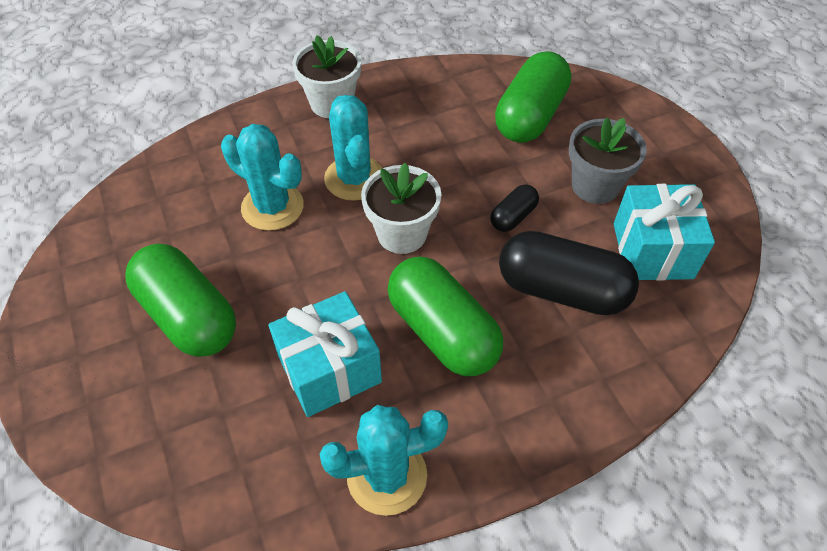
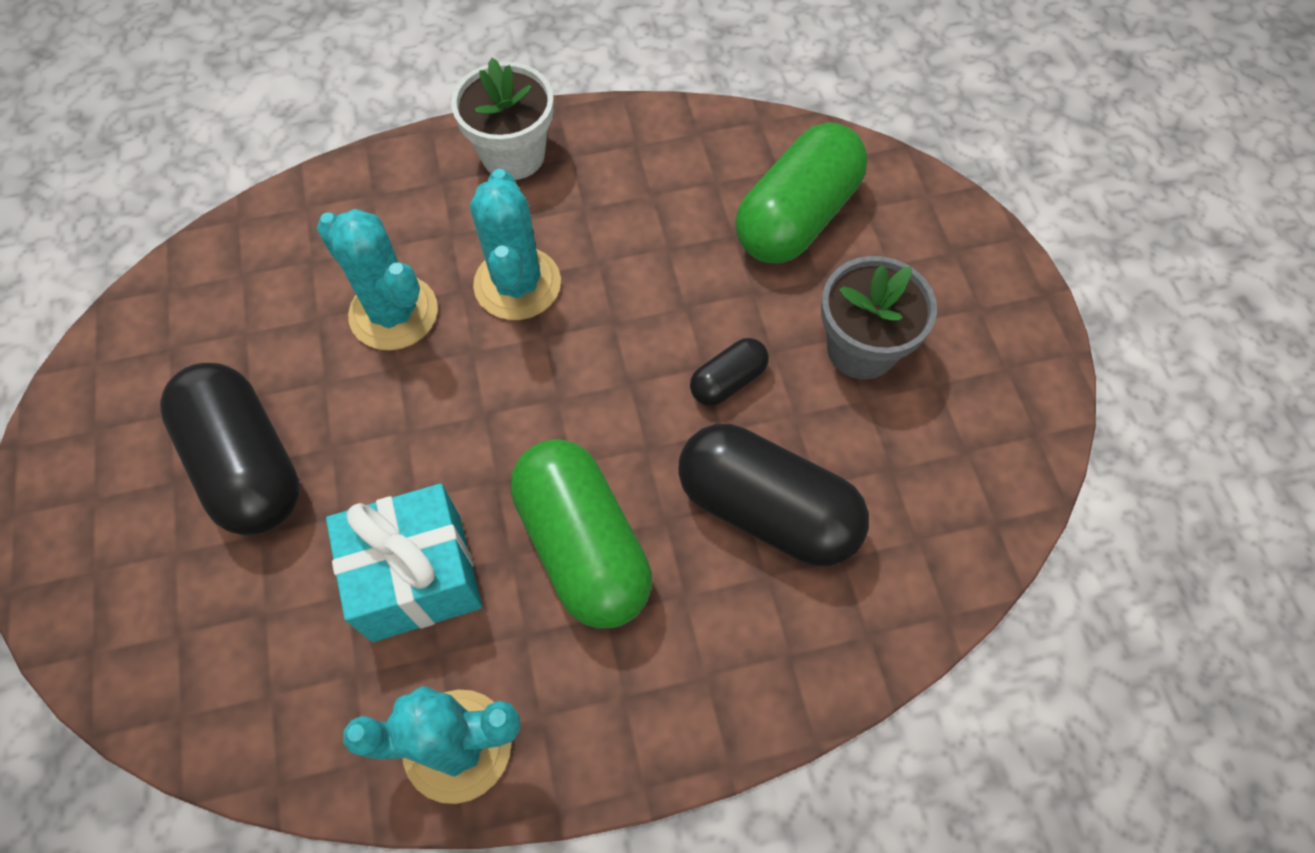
camera: 10 degrees right, 10 degrees up
(188, 316) = (247, 464): green capsule -> black capsule
(402, 234) = (563, 384): white flower pot -> none
(652, 250) = (916, 468): turquoise gift -> none

